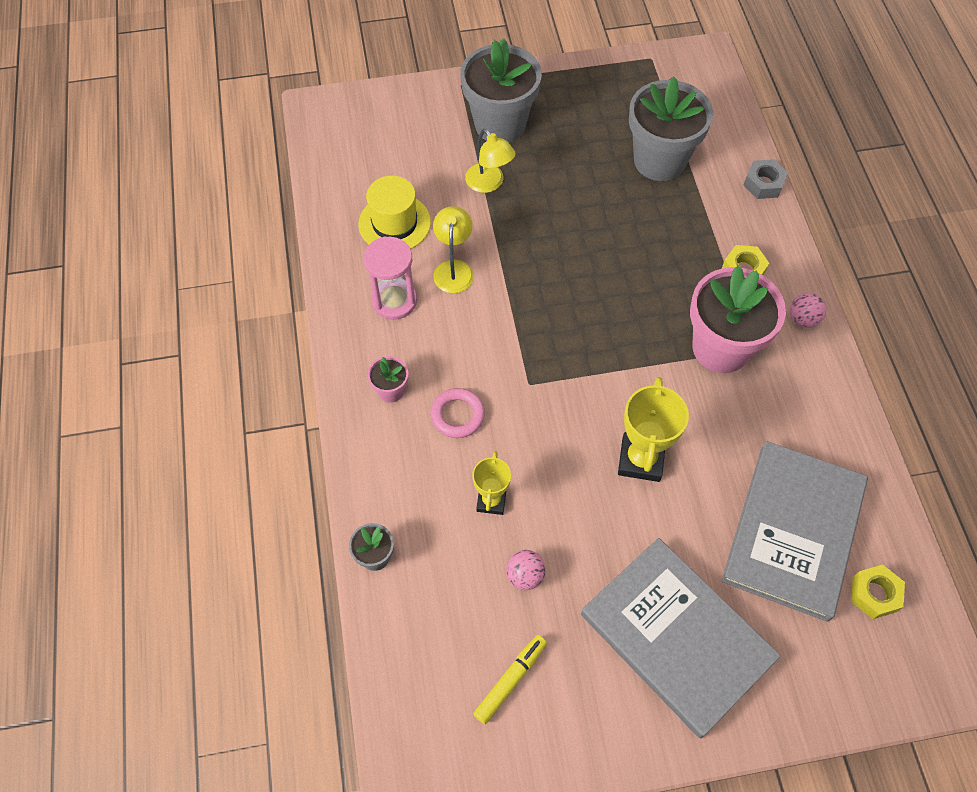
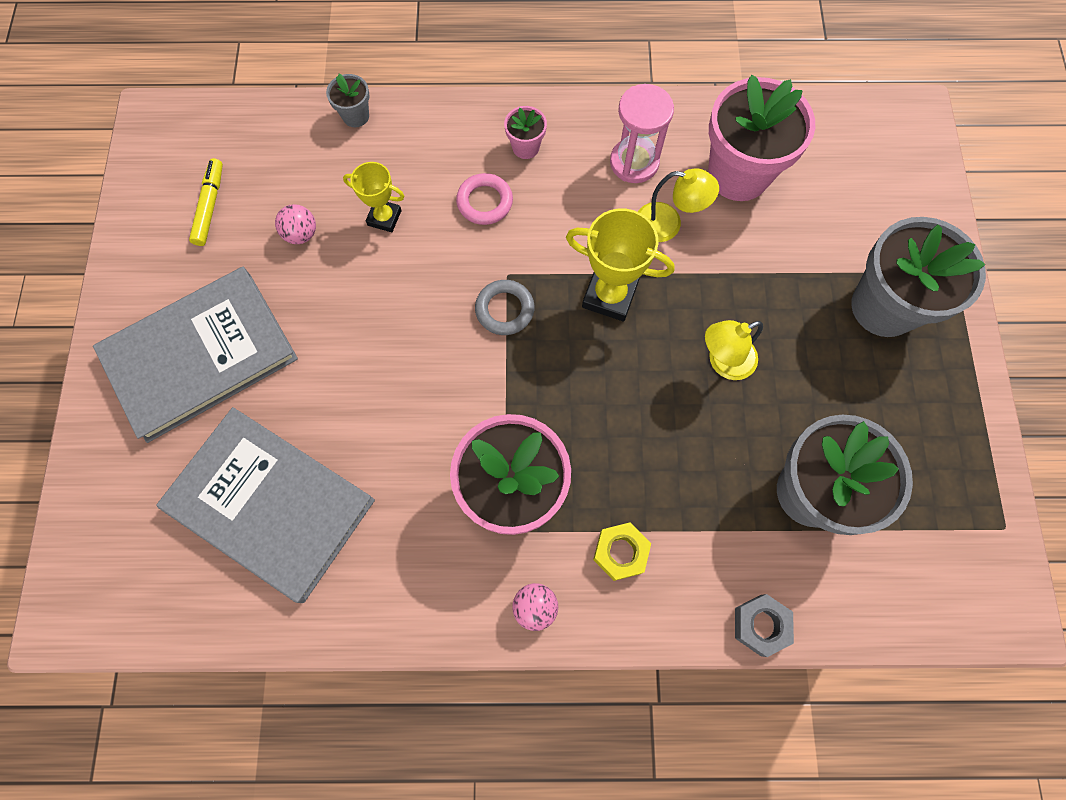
camera: 100 degrees right, 10 degrees up
(394, 223) = (738, 174): yellow hat -> pink flower pot
(489, 184) = (788, 279): yellow lamp -> yellow lamp (723, 362)
(510, 680) = (210, 206): yellow marker -> yellow marker turned 135 degrees counterclockwise
(564, 380) = (504, 309): none -> grey ring
(640, 459) = (393, 366): yellow trophy -> yellow trophy (609, 295)
(874, 594) = (177, 569): yellow nut -> none

